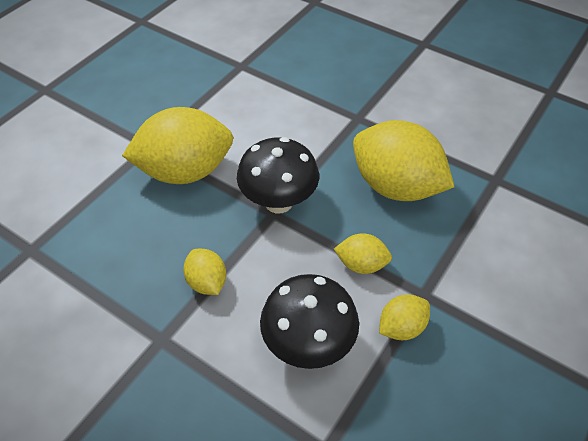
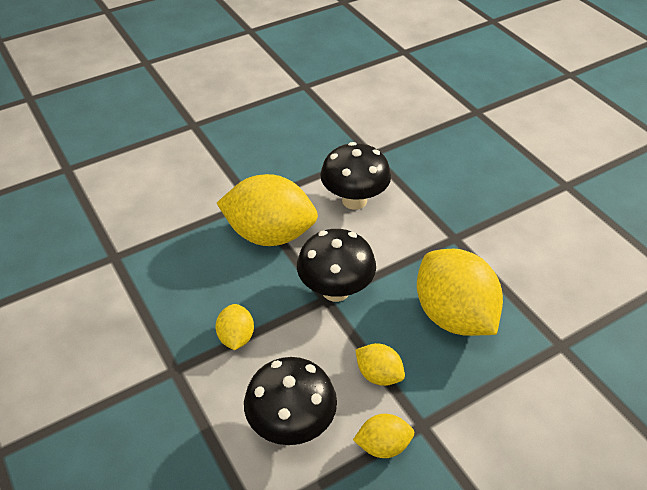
camera: 25 degrees right, 5 degrees down
(249, 113) = (354, 200): none -> black mushroom

